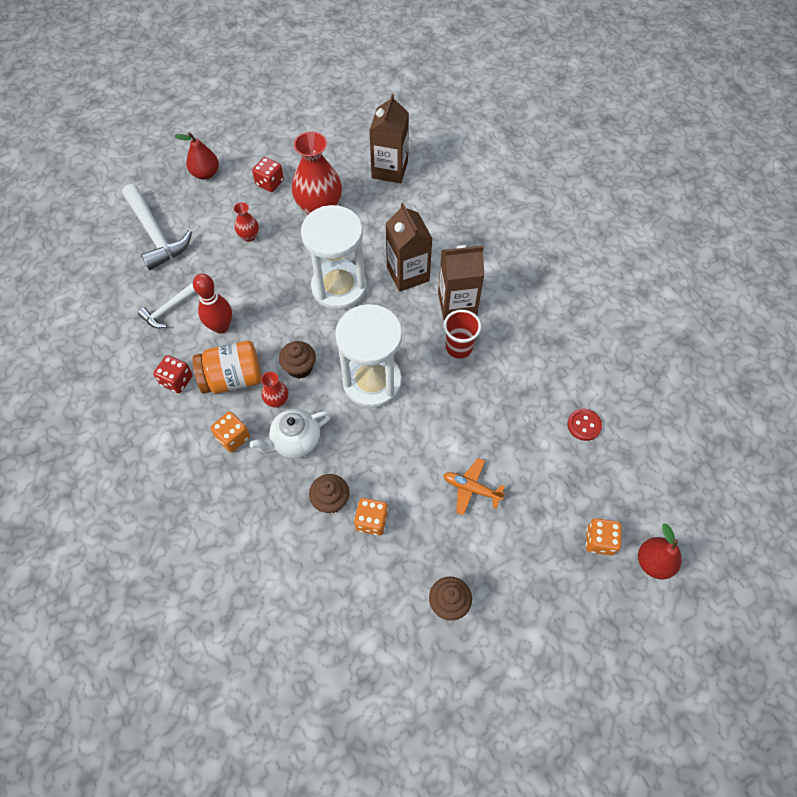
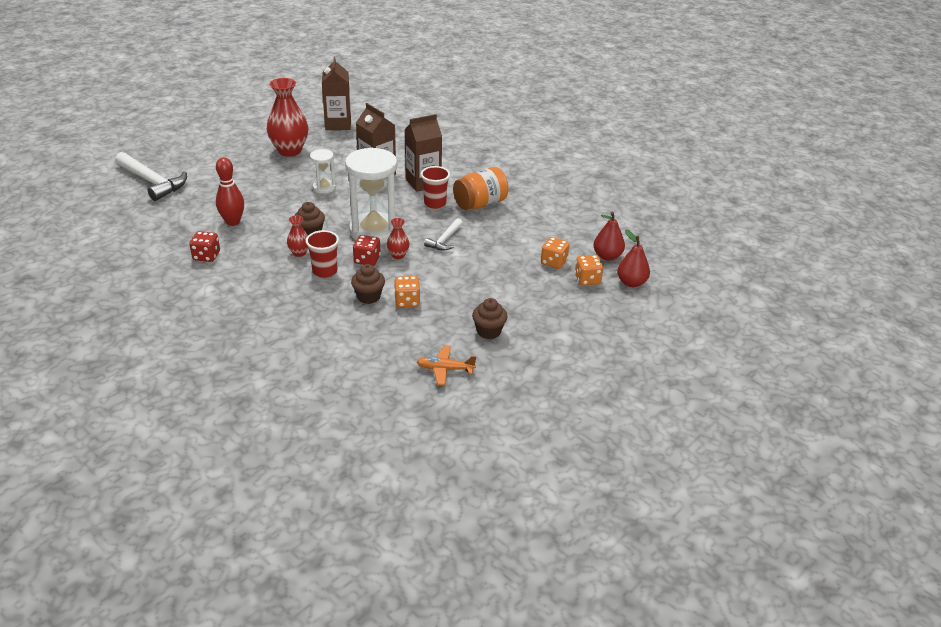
camera: 20 degrees left, 25 degrees down
(167, 310) = (181, 220): white hammer -> white hammer (445, 240)
(205, 173) = (183, 145): red pear -> red pear (607, 256)
(233, 378) = (255, 247): orange jar -> orange jar (480, 204)
(233, 437) = (270, 278): orange dice -> orange dice (553, 262)
(249, 236) = (236, 172): red vase -> red vase (398, 255)
(270, 183) = (241, 143): red dice -> red dice (367, 260)
(295, 441) = (325, 271): white teapot -> red cup
(339, 287) = (324, 187): white hourglass -> white hourglass, size x0.50
(471, 488) = (478, 271): orange plane -> orange plane (445, 369)
(584, 425) = (548, 226): red button -> none

